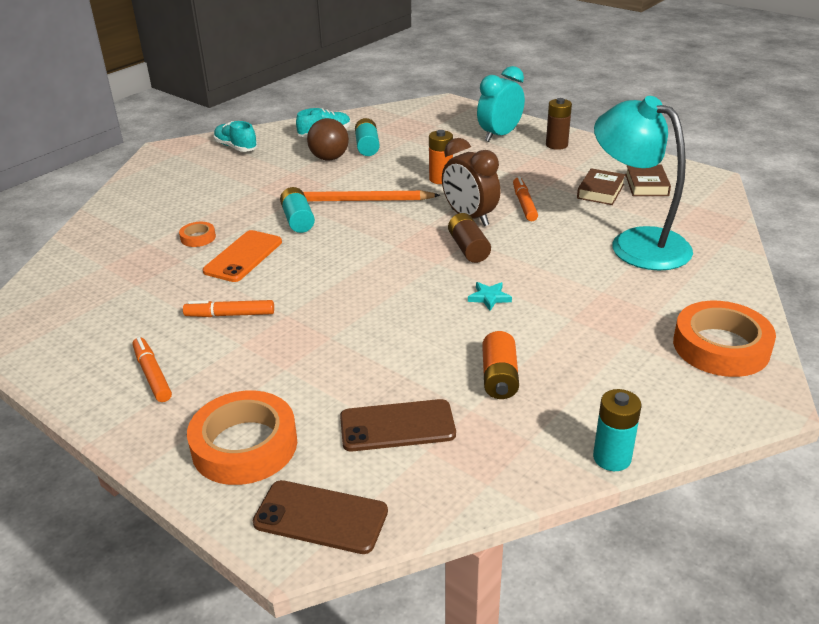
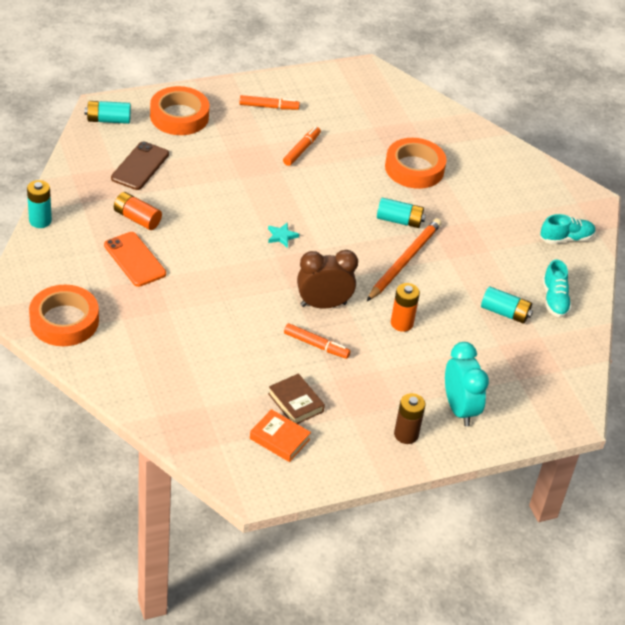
camera: 115 degrees right, 10 degrees up
(198, 238) = (414, 168): orange tape -> orange tape, size x2.17
(243, 256) = (368, 178): orange phone -> orange phone (134, 259)
(320, 517) = (108, 120): brown phone -> turquoise battery
(329, 158) = (498, 280): brown ball -> none
(468, 248) = (280, 280): brown battery -> none
(489, 297) = (213, 257): turquoise star -> turquoise star (281, 236)
(636, 243) = (204, 367): turquoise lamp -> none
(646, 185) = (279, 439): brown book -> orange book

